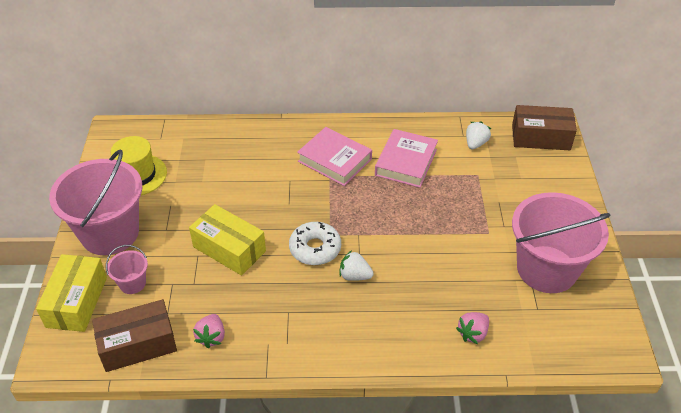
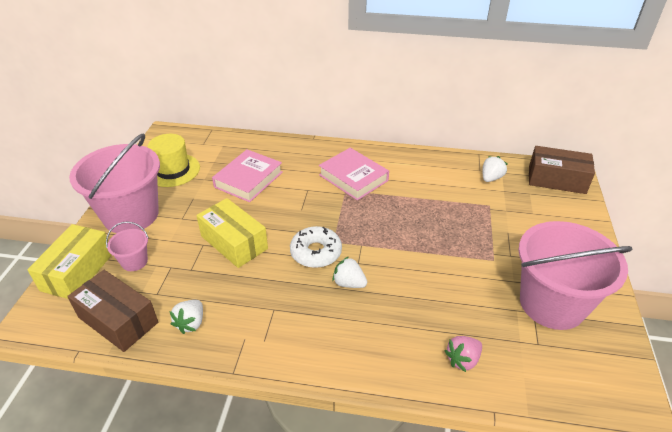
camera: 10 degrees right, 5 degrees down
(138, 344) = (118, 320): brown box -> brown box turned 45 degrees clockwise
(211, 337) = (191, 323): pink strawberry -> white strawberry
(406, 162) = (420, 187): pink book -> pink book (248, 179)

